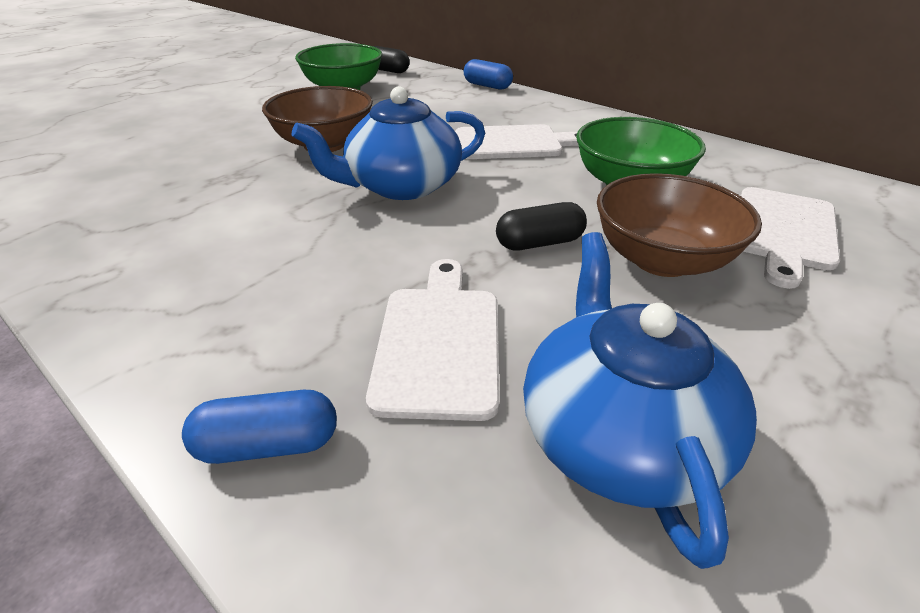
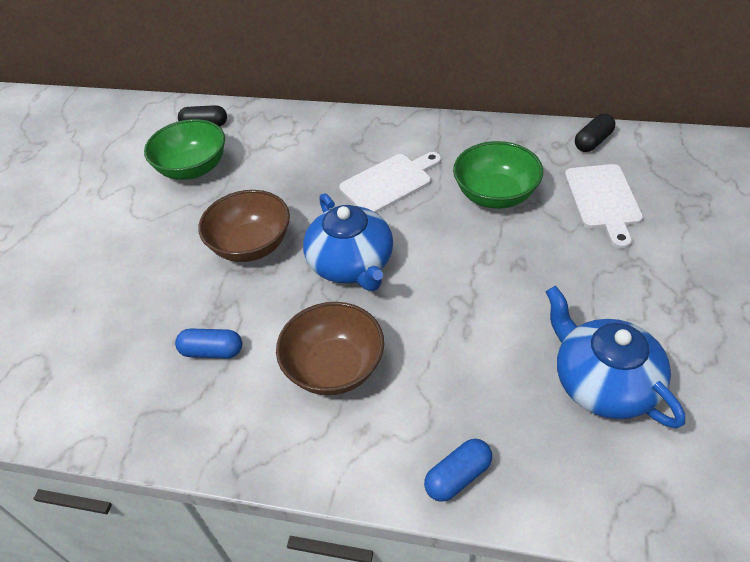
camera: 25 degrees left, 10 degrees up
(402, 186) = (351, 263): blue teapot -> blue teapot turned 60 degrees counterclockwise
(439, 342) = (484, 375): white cutting board -> none
(487, 86) = (311, 115): blue capsule -> blue capsule (212, 351)
(539, 243) = (480, 275): black capsule -> black capsule (593, 141)
(661, 260) = (554, 256): brown bowl -> brown bowl (334, 367)

